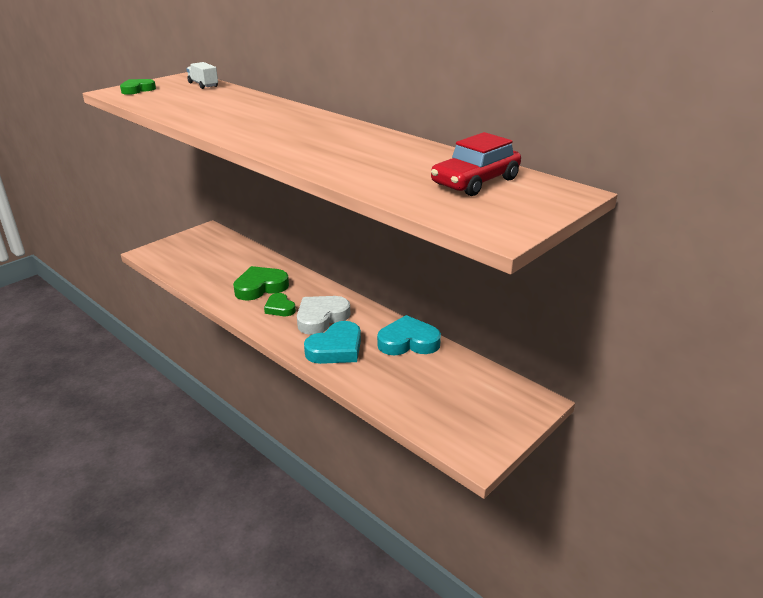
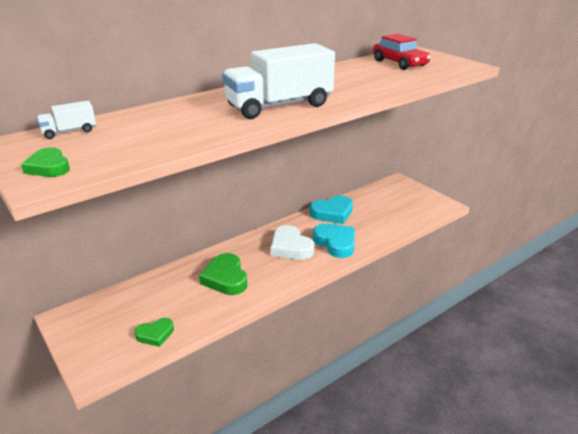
camera: 80 degrees left, 0 degrees up
(266, 132) = (279, 106): none -> white truck
(280, 308) = (268, 268): green heart -> green heart (155, 334)
(408, 342) = (332, 213): turquoise heart -> turquoise heart turned 120 degrees counterclockwise

